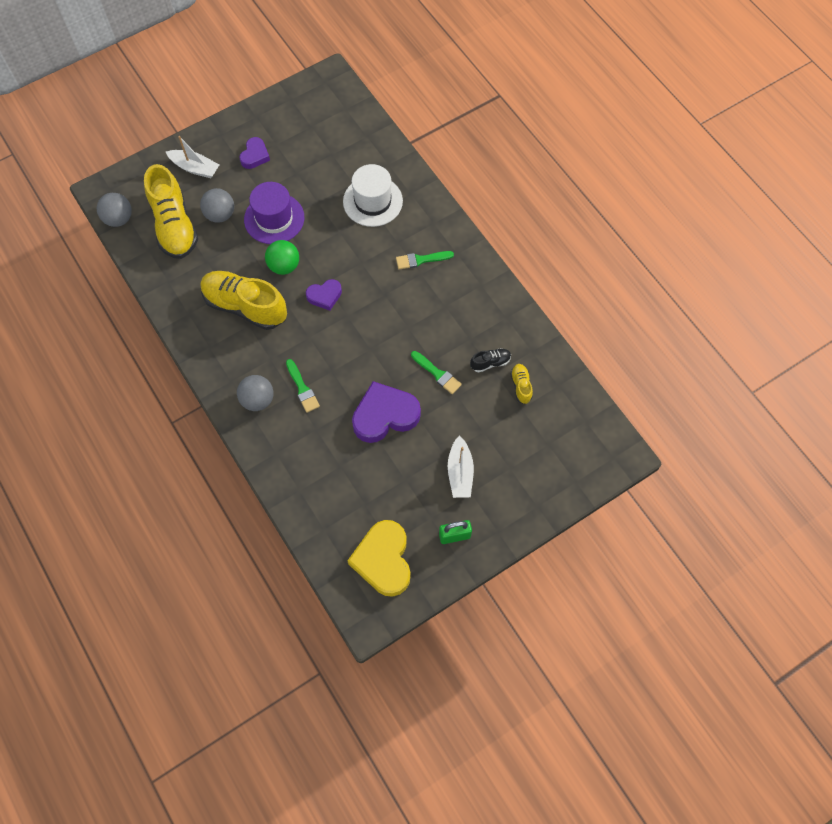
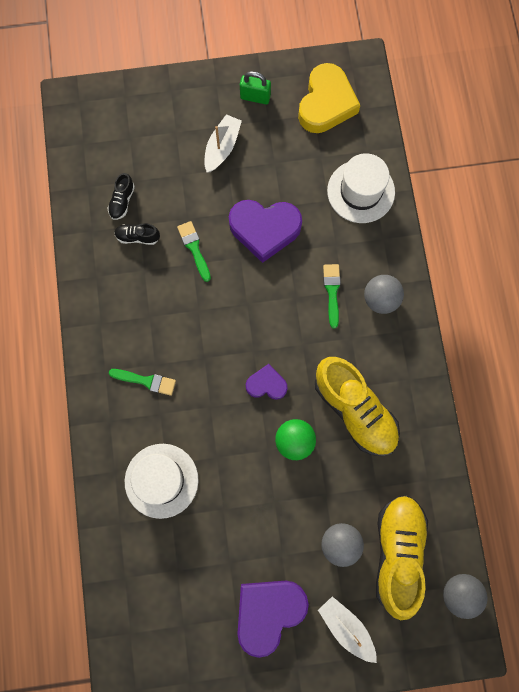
camera: 155 degrees left, 10 degrees up
(255, 155) = (268, 612): purple heart -> purple heart, size x1.82
(274, 218) = (281, 509): purple hat -> none
(313, 487) = (361, 191): none -> white hat
(521, 386) = (122, 201): yellow shoe -> black shoe

